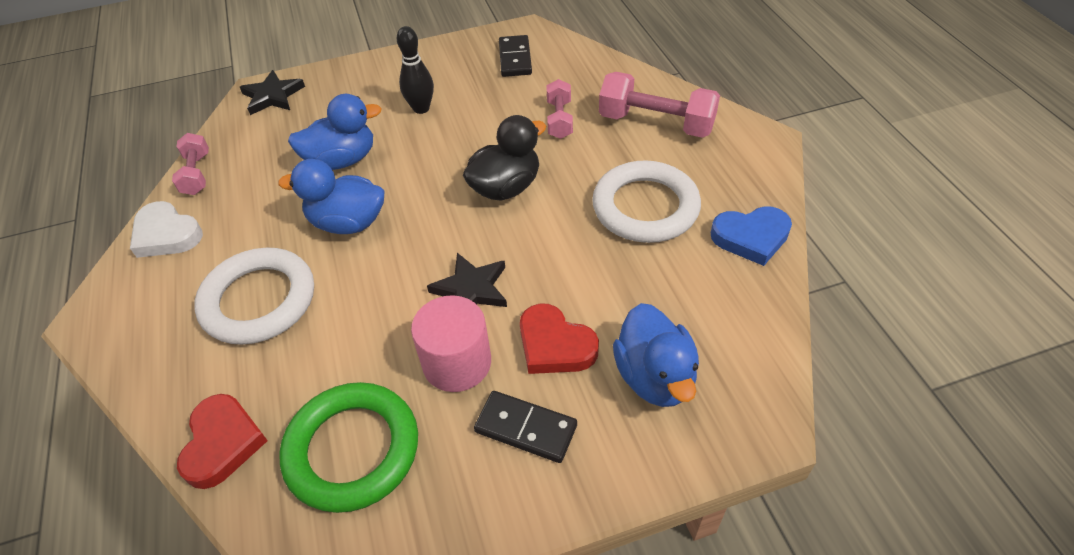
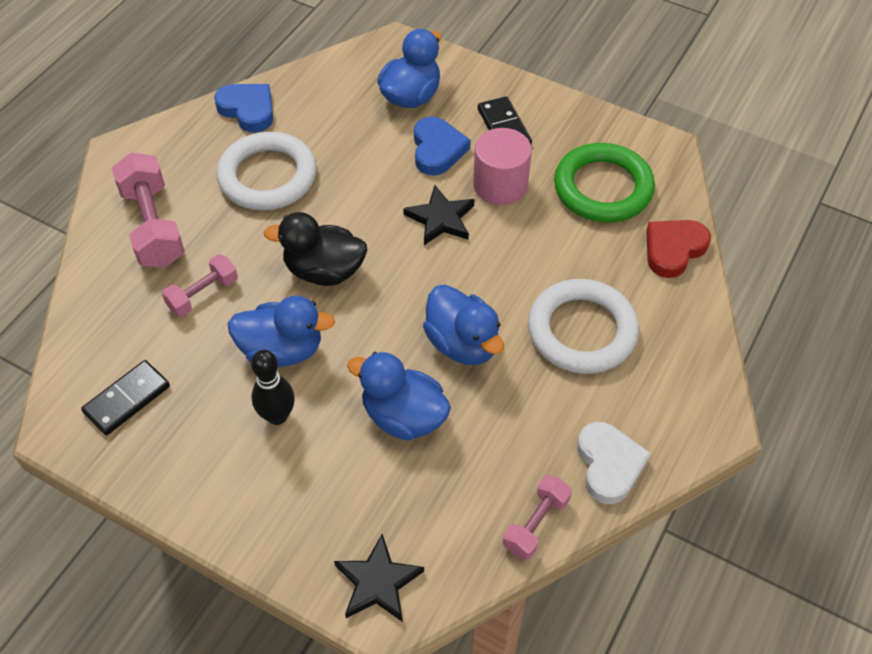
camera: 135 degrees left, 5 degrees up
(465, 133) = (282, 350): none -> blue duck
(555, 345) = (437, 149): red heart -> blue heart

